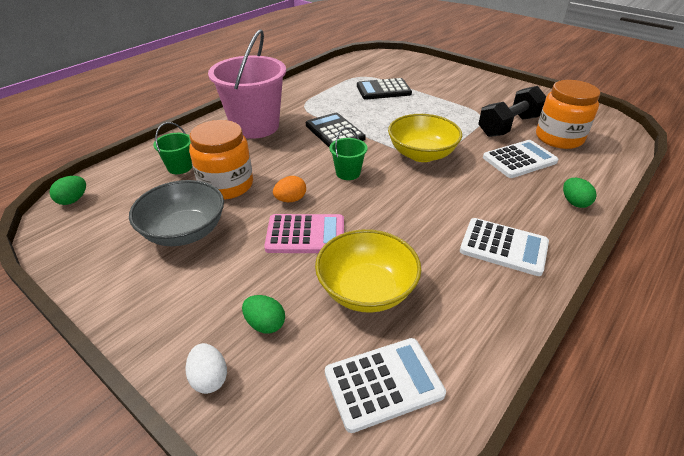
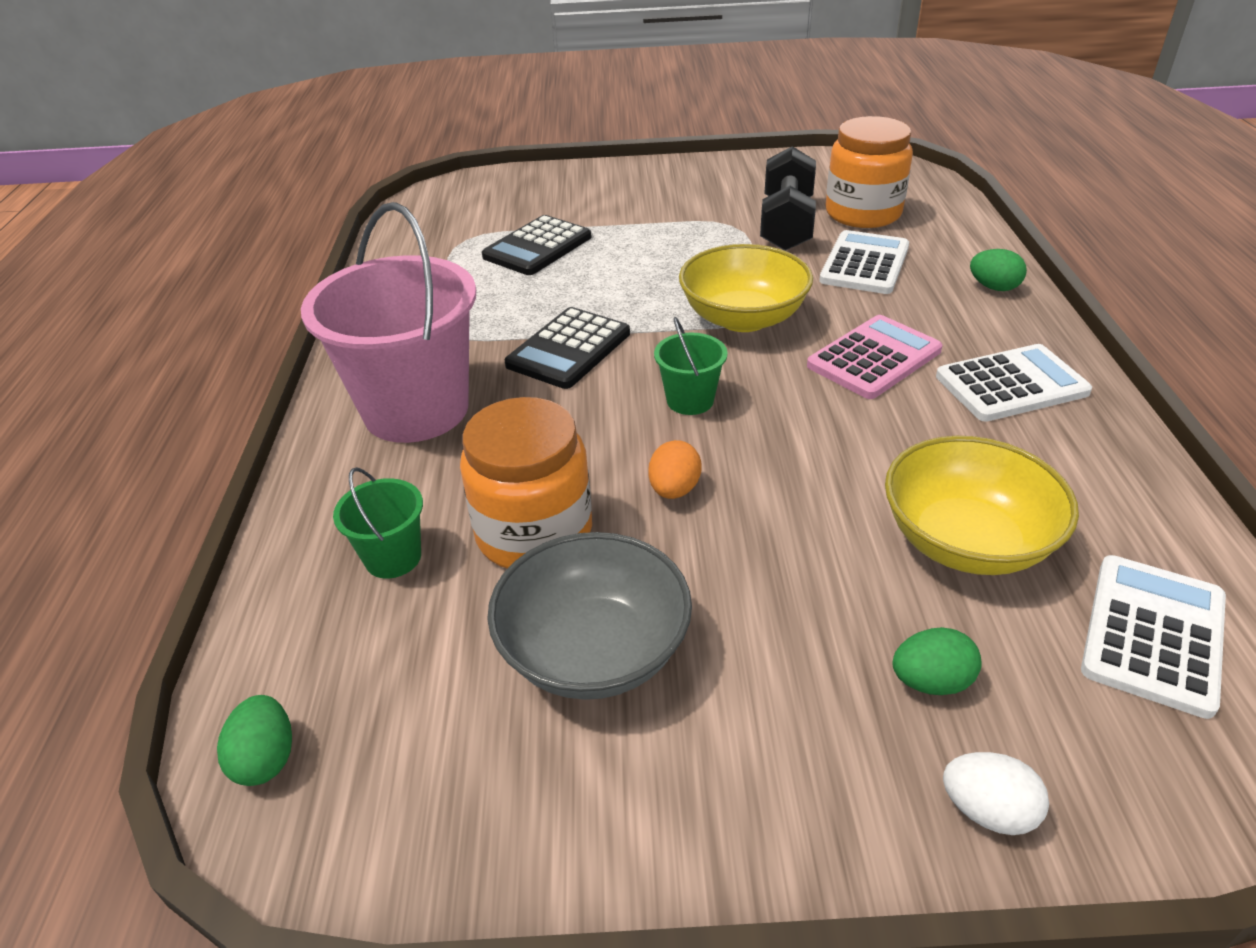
camera: 40 degrees left, 0 degrees up
(305, 234) = (778, 525): pink calculator -> pink calculator (874, 358)
(335, 132) = (569, 349): black calculator -> black calculator turned 75 degrees counterclockwise

